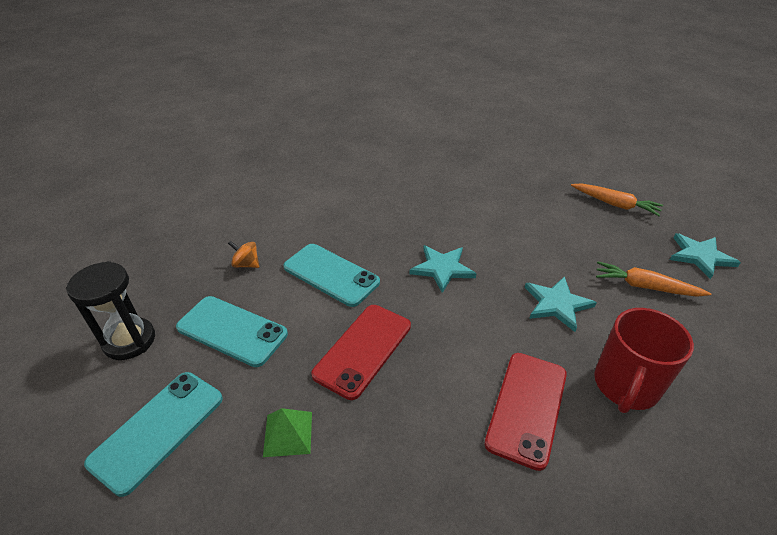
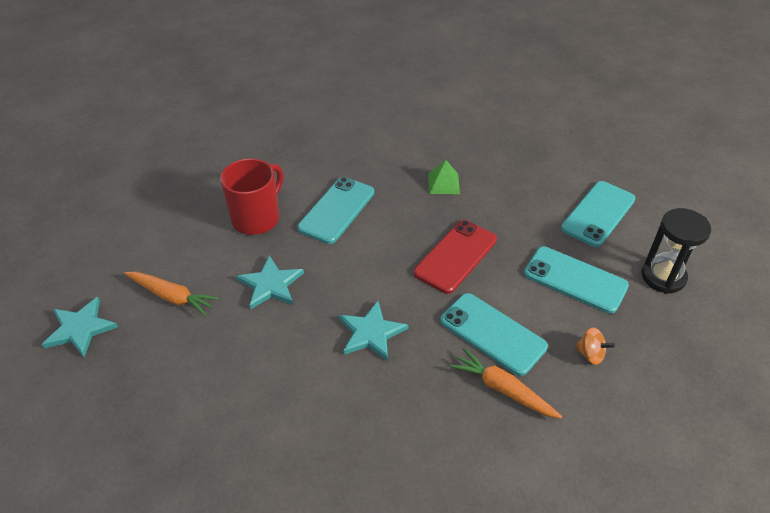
camera: 175 degrees left, 5 degrees up
(288, 433) = (506, 206): green pyramid -> green pyramid (443, 183)
(527, 407) = (337, 210): red phone -> turquoise phone
(615, 204) = (106, 422): orange carrot -> orange carrot (503, 389)

